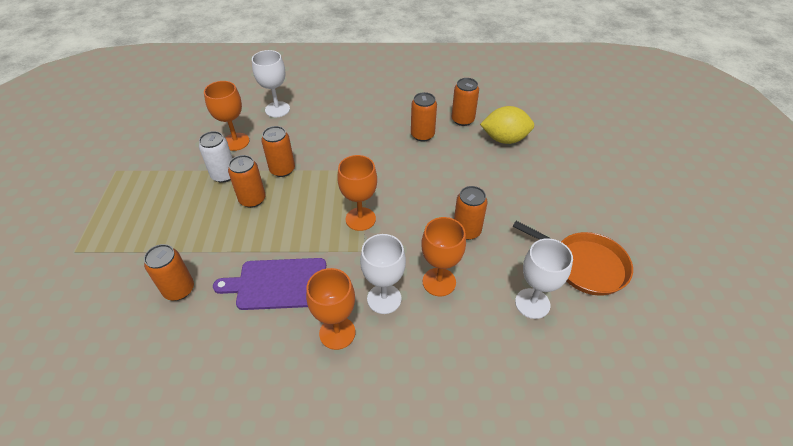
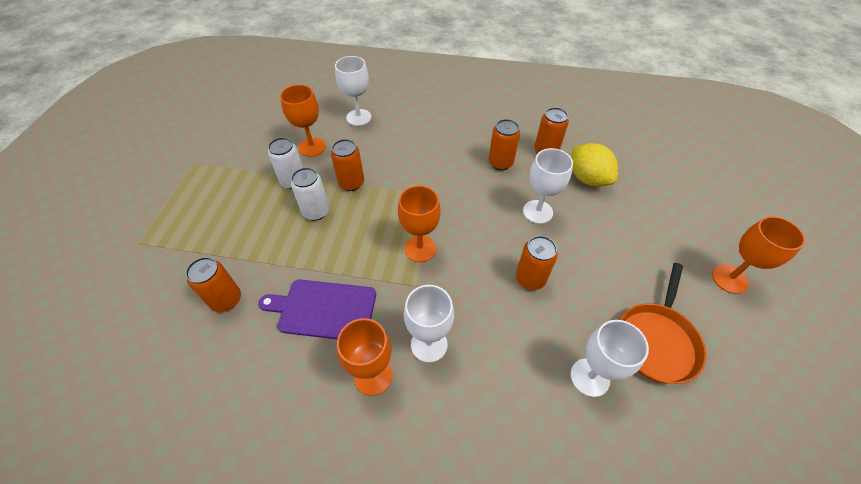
camera: 10 degrees right, 5 degrees up
(252, 199) = (316, 211): orange can -> white can
(439, 282) = (490, 334): orange goblet -> orange goblet (729, 279)
(464, 173) = (537, 212): none -> white goblet
(504, 139) = (587, 178): yellow lemon -> yellow lemon turned 45 degrees clockwise
(584, 265) = (656, 340): orange pan -> orange pan turned 75 degrees clockwise

